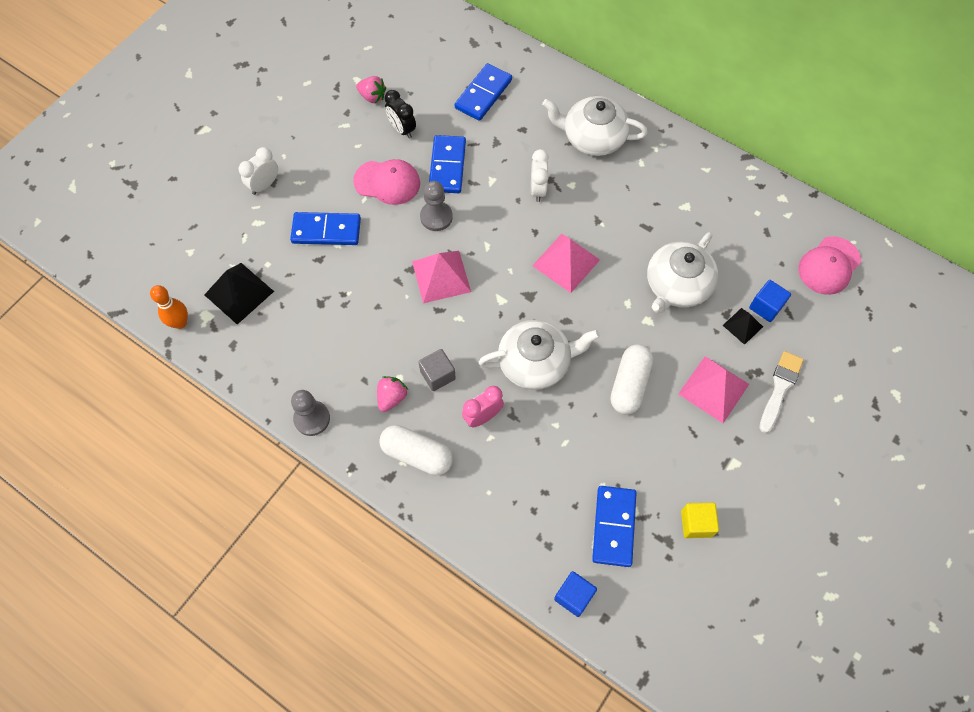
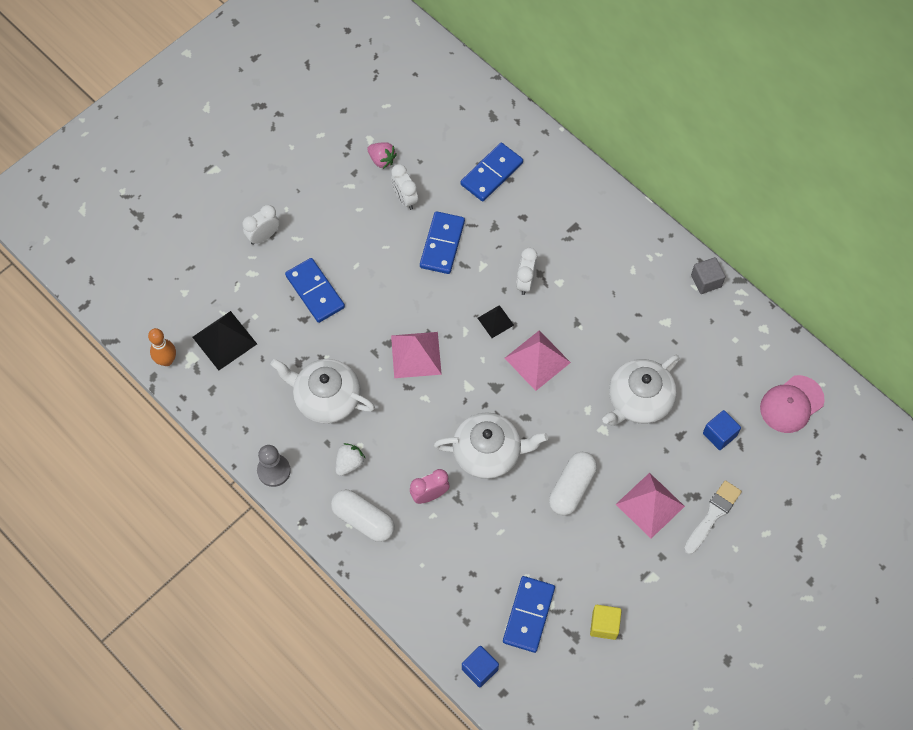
camera: 10 degrees right, 0 degrees up
(326, 230) = (315, 291): blue domino -> blue domino turned 45 degrees clockwise
(387, 182) = (381, 252): pink cap -> none
(391, 397) = (349, 463): pink strawberry -> white strawberry
(402, 129) = (405, 199): black clock -> white clock
(436, 217) = (422, 294): grey pawn -> none
(437, 375) = (395, 449): grey cube -> grey cube (706, 281)
(593, 138) = (590, 236): white teapot -> white teapot (326, 398)
(742, 326) = (692, 449): black pyramid -> black pyramid (495, 321)

